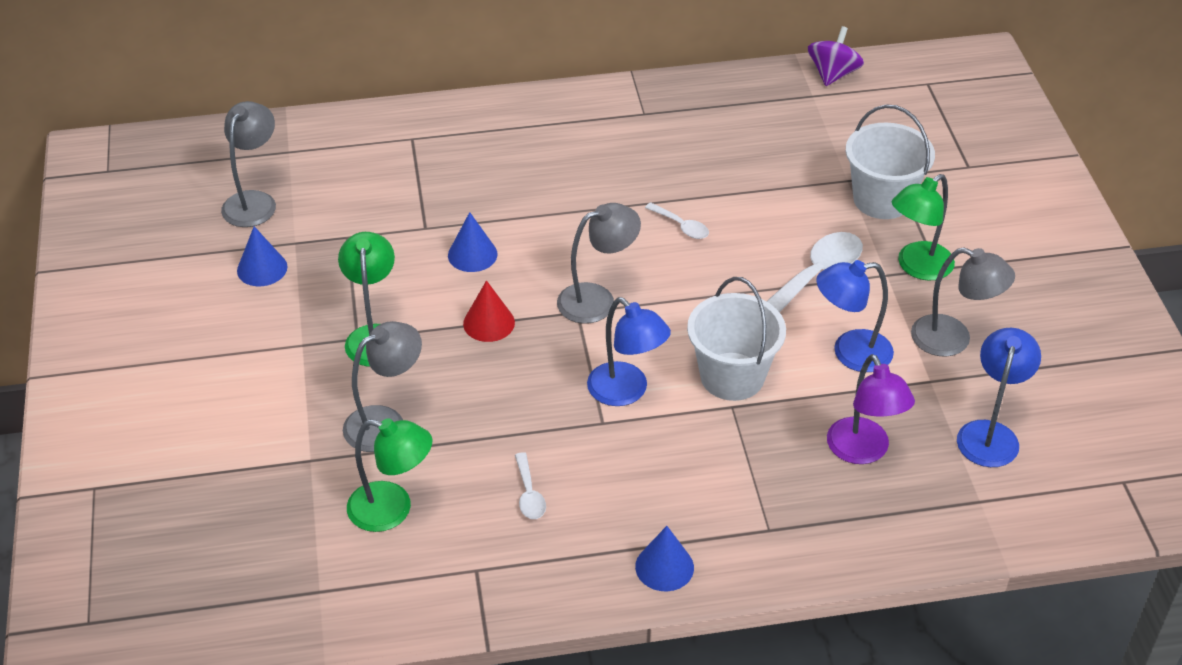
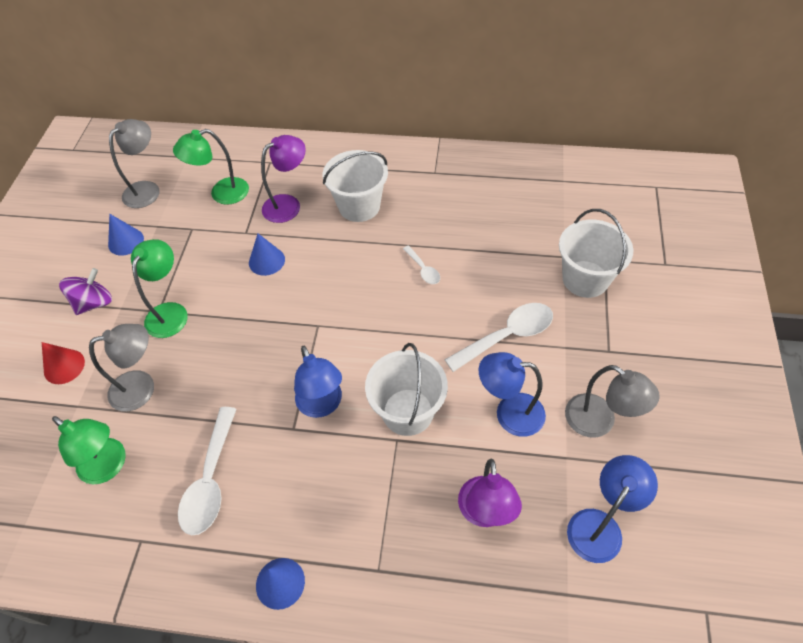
camera: 20 degrees right, 10 degrees up
(466, 184) = (288, 204): none -> purple lamp
(489, 323) = (252, 320): red cone -> red cone (64, 366)
(529, 494) = (210, 480): white spoon -> white spoon, size x1.93
(563, 170) = (359, 206): none -> white bucket
(597, 299) = (336, 318): grey lamp -> none
(833, 74) = (585, 166): purple spinning top -> purple spinning top (94, 303)
(917, 267) = (592, 346): green lamp -> green lamp (222, 194)

